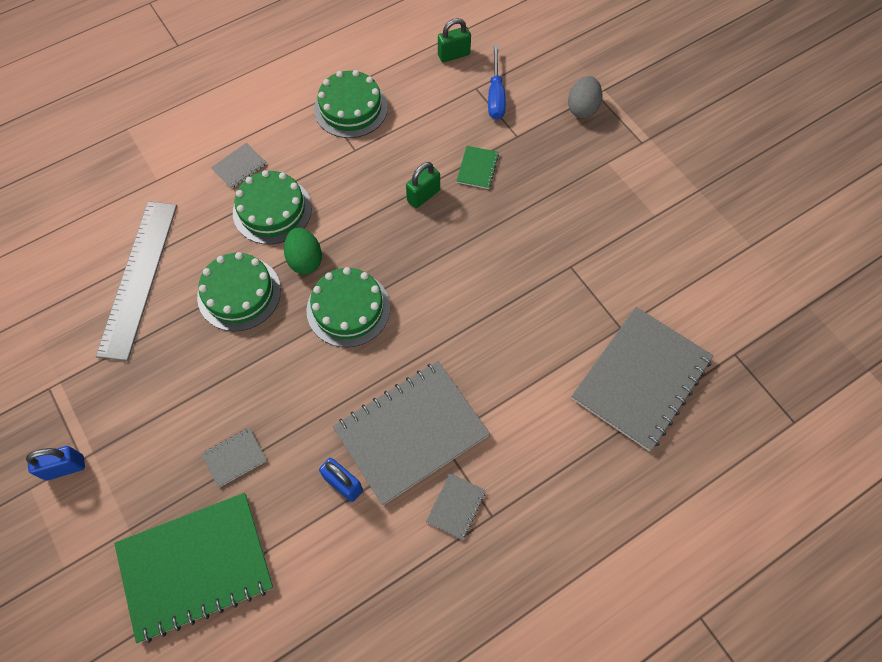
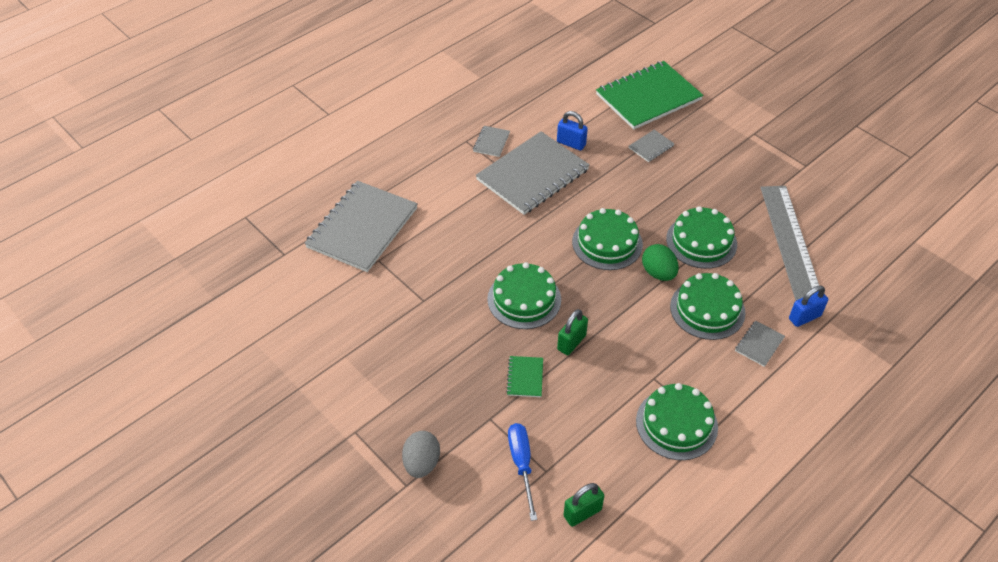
camera: 170 degrees right, 15 degrees down
(65, 467) = (762, 128): blue padlock -> blue padlock (804, 317)
(461, 251) = (524, 299): none -> green cake

